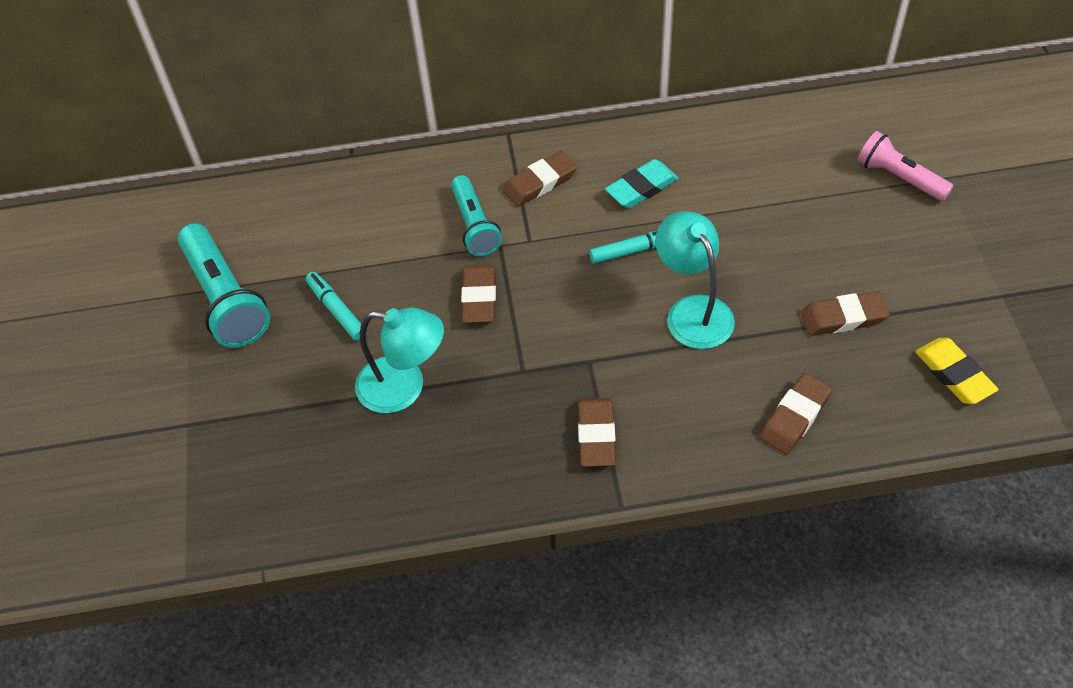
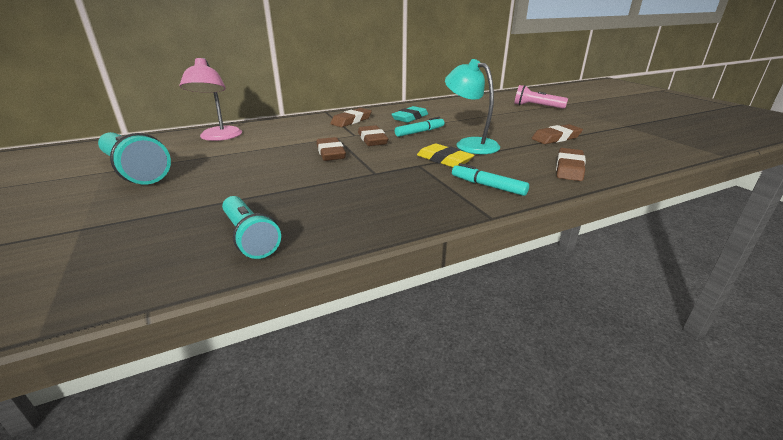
camera: 20 degrees left, 25 degrees down
(330, 210) = (219, 137): none -> pink lamp
(336, 310) = (226, 166): turquoise marker -> turquoise marker (488, 186)
(404, 387) = (287, 188): turquoise lamp -> none
(474, 226) = (317, 134): turquoise flashlight -> turquoise flashlight (249, 237)
(596, 435) = (445, 190): brown eraser -> brown eraser (372, 139)
(954, 374) = (637, 146): yellow eraser -> yellow eraser (444, 160)

